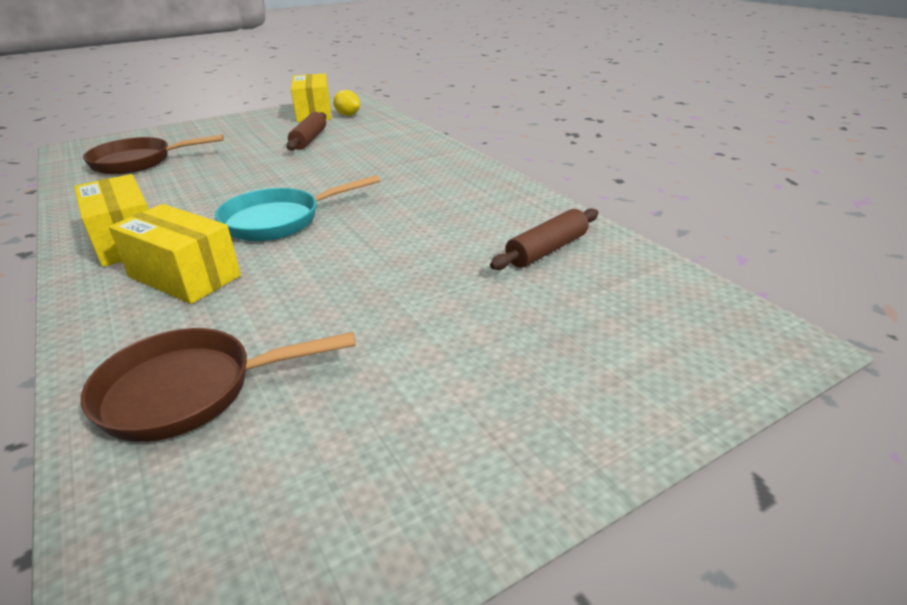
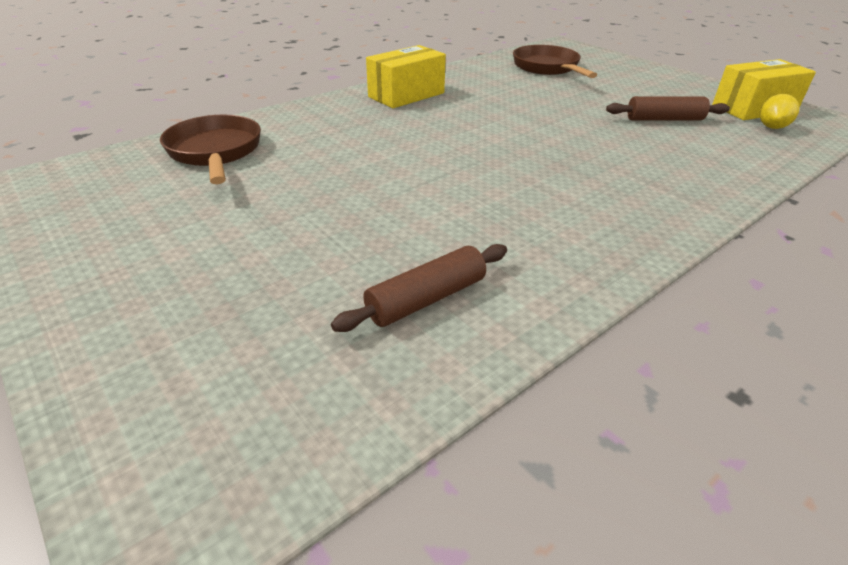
camera: 80 degrees right, 5 degrees up
(184, 276) = (356, 122): yellow box -> none
(279, 220) = (456, 138): turquoise pan -> none
(547, 250) = (426, 299): brown rolling pin -> brown rolling pin turned 75 degrees counterclockwise

